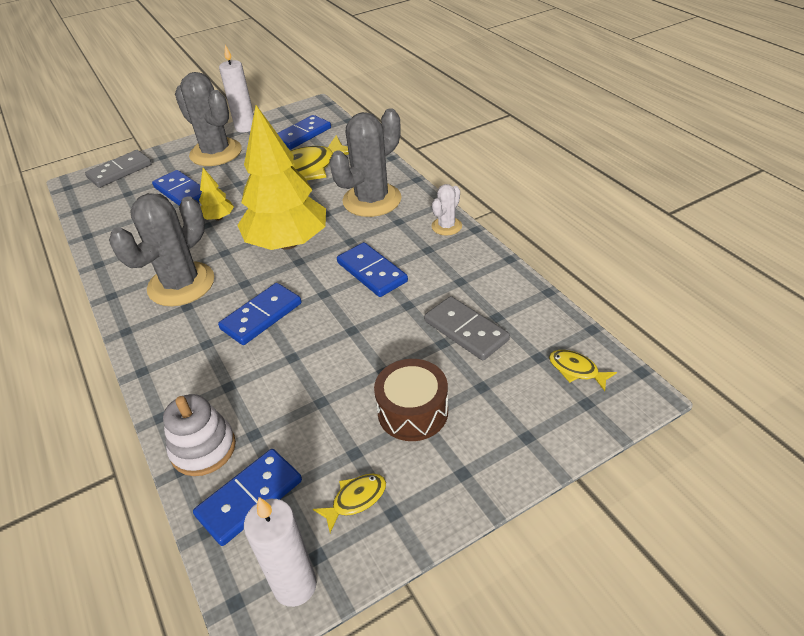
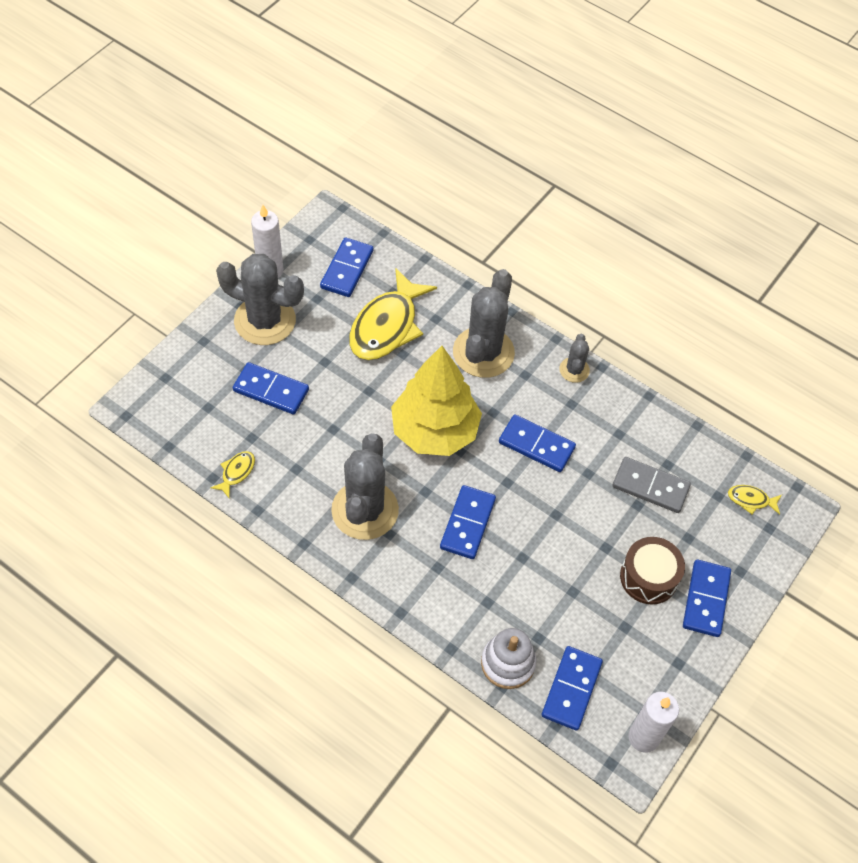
camera: 30 degrees left, 15 degrees up
(120, 171) = (170, 376): grey domino -> none
(219, 218) = (340, 416): yellow tree -> none
(355, 500) = (647, 663): yellow fish -> yellow fish (236, 472)
(446, 226) = (574, 370): white cactus -> grey cactus
(467, 453) = (705, 599): none -> blue domino

